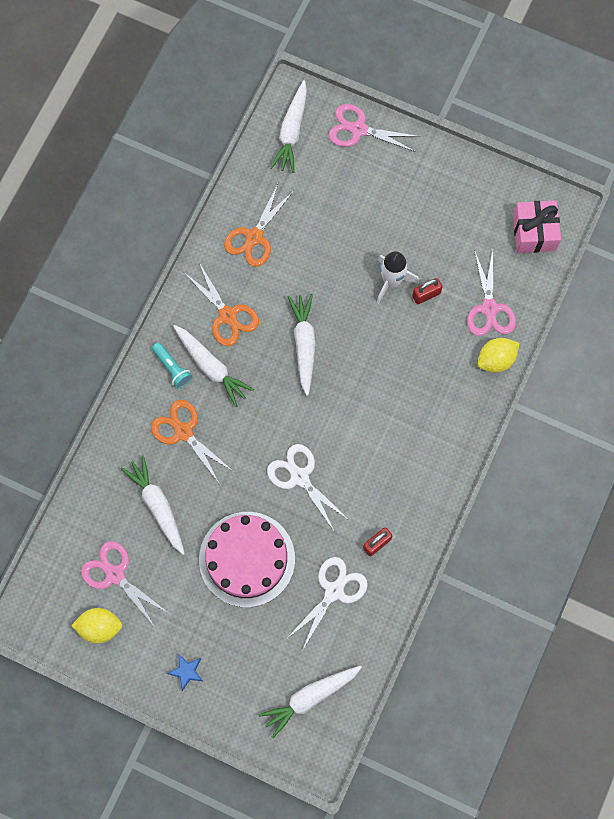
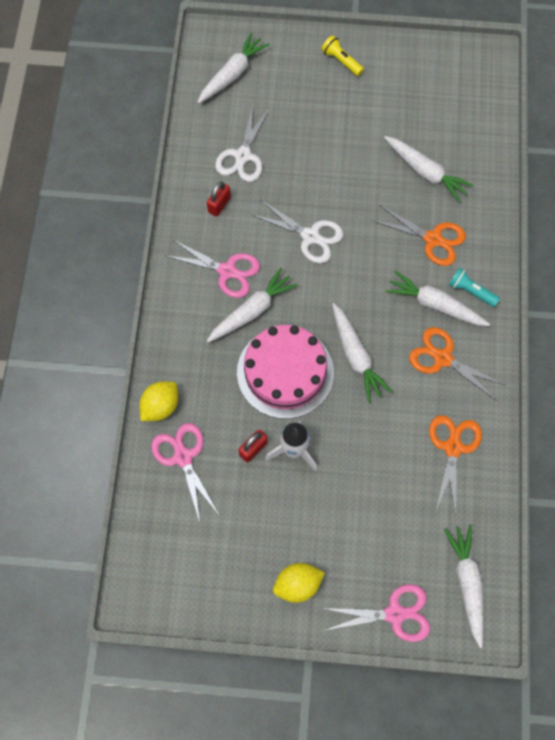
camera: 160 degrees right, 5 degrees down
(100, 627) = (427, 69): yellow lemon -> yellow lemon (297, 585)
(115, 574) = (435, 109): pink scissors -> pink scissors (227, 271)
(186, 671) = (341, 61): blue star -> yellow flashlight
(247, 559) = (328, 156): pink cake -> pink cake (285, 372)
(383, 420) = (252, 311): none -> white carrot
(534, 232) = (160, 559): pink gift -> none

